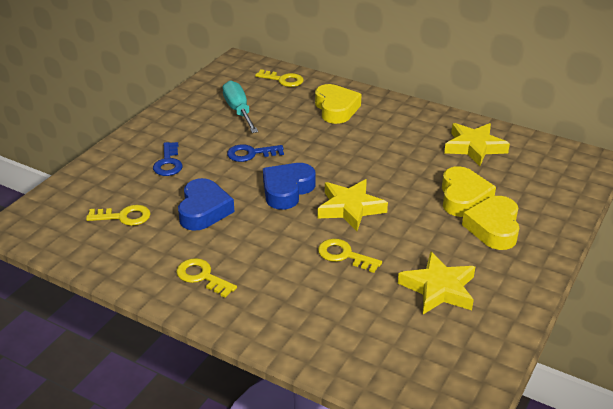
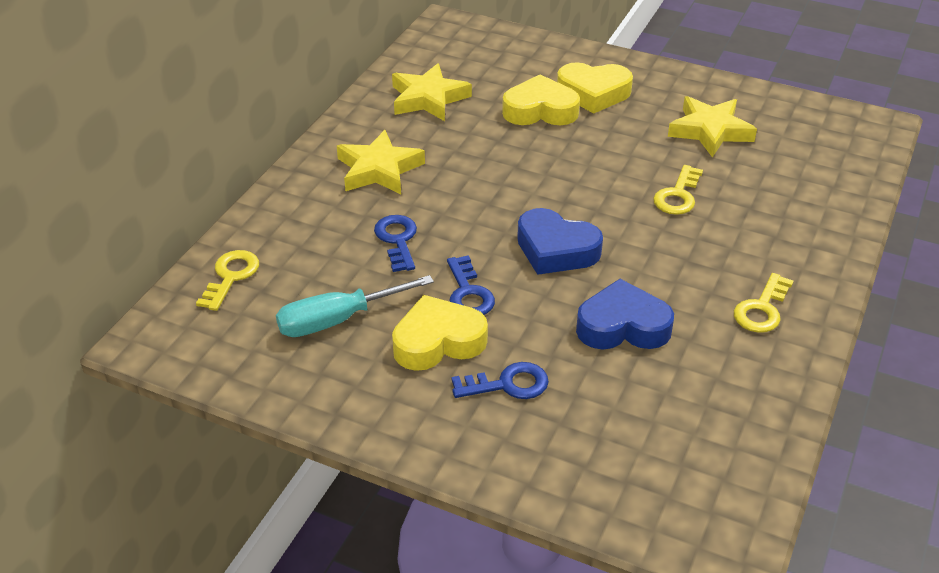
camera: 95 degrees left, 5 degrees up
(124, 217) = (662, 412): yellow key -> none
(307, 131) = (397, 240): none -> blue key
(336, 109) = (331, 214): yellow heart -> yellow heart (438, 341)
(350, 208) = (583, 193): yellow star -> yellow star (379, 169)

